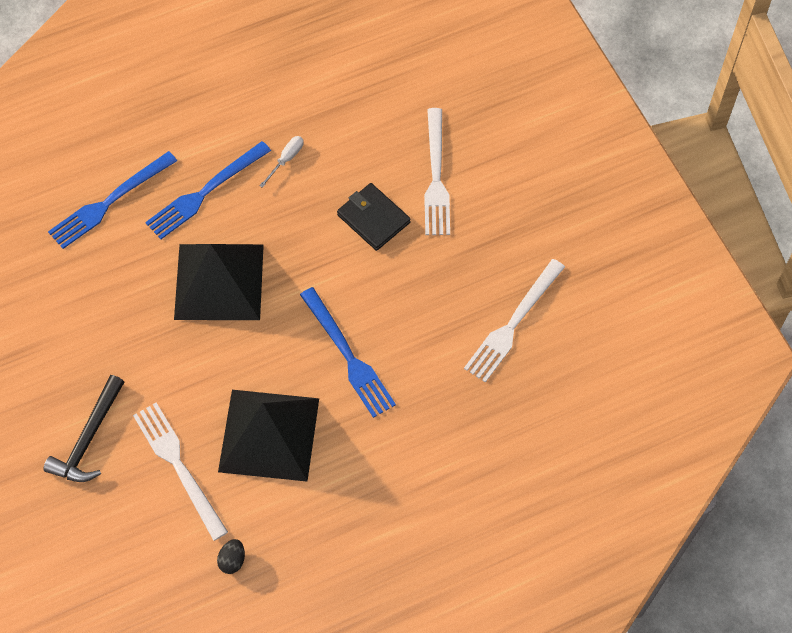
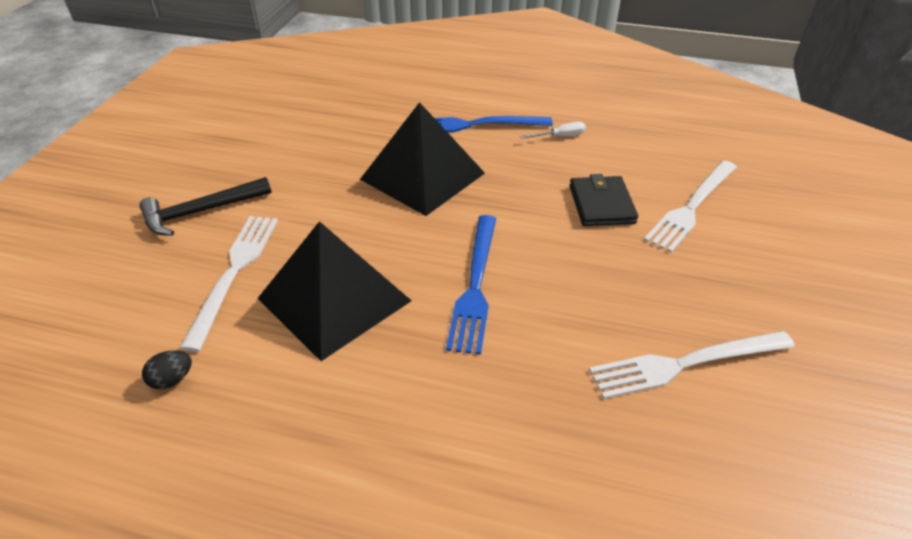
camera: 40 degrees right, 20 degrees down
(109, 202) = (400, 99): blue fork -> none

